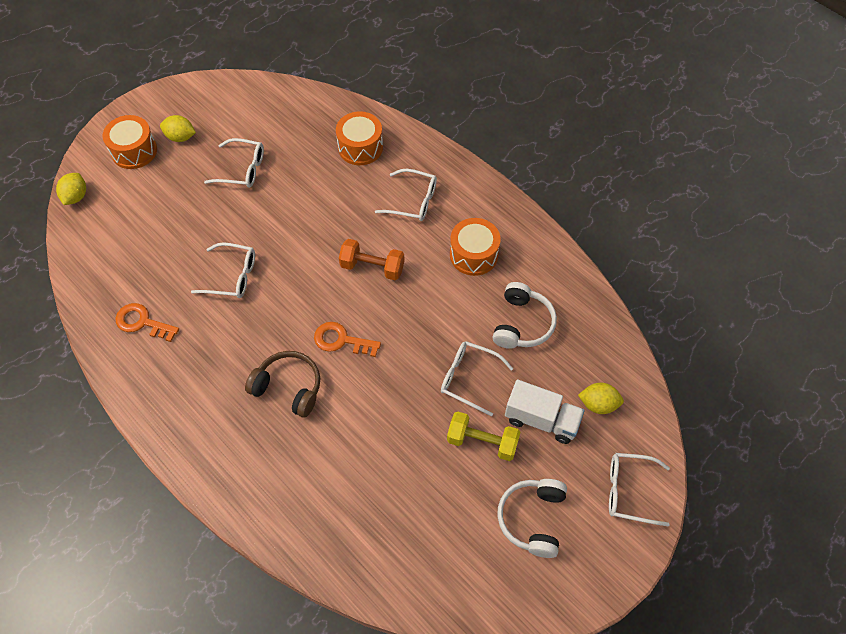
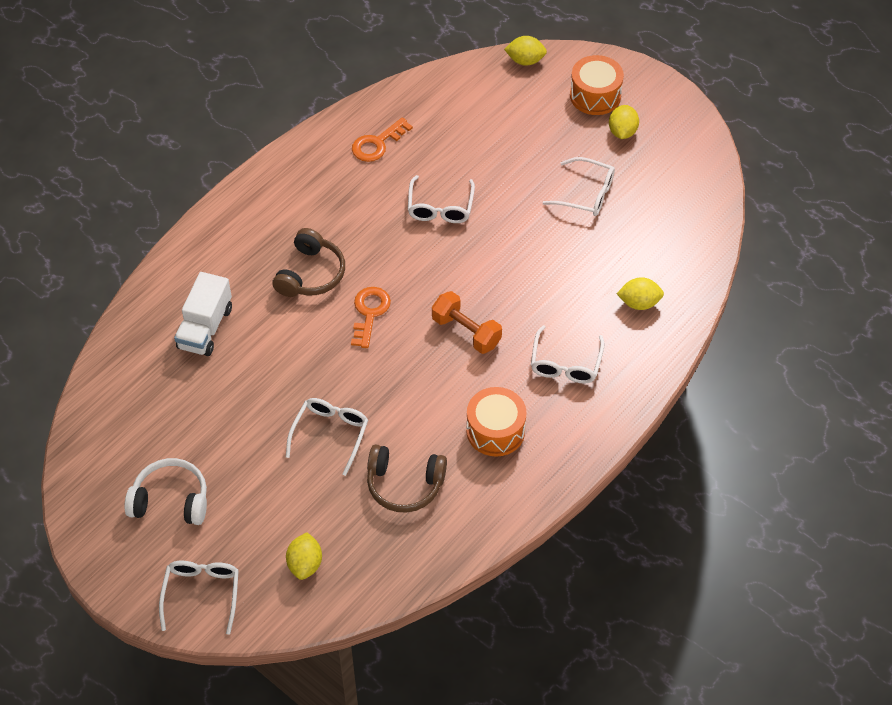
camera: 85 degrees right, 5 degrees down
(142, 322) = (377, 144): orange key -> orange key turned 150 degrees counterclockwise
(242, 169) = (586, 194): white glasses -> white glasses turned 75 degrees counterclockwise
(360, 147) = (639, 303): orange drum -> yellow lemon
(372, 267) = (466, 332): orange dumbbell -> orange dumbbell turned 60 degrees counterclockwise
(482, 442) = (256, 451): yellow dumbbell -> none
(522, 324) = (404, 484): white headphones -> brown headphones
(541, 420) = (283, 507): white truck -> white truck (205, 328)

